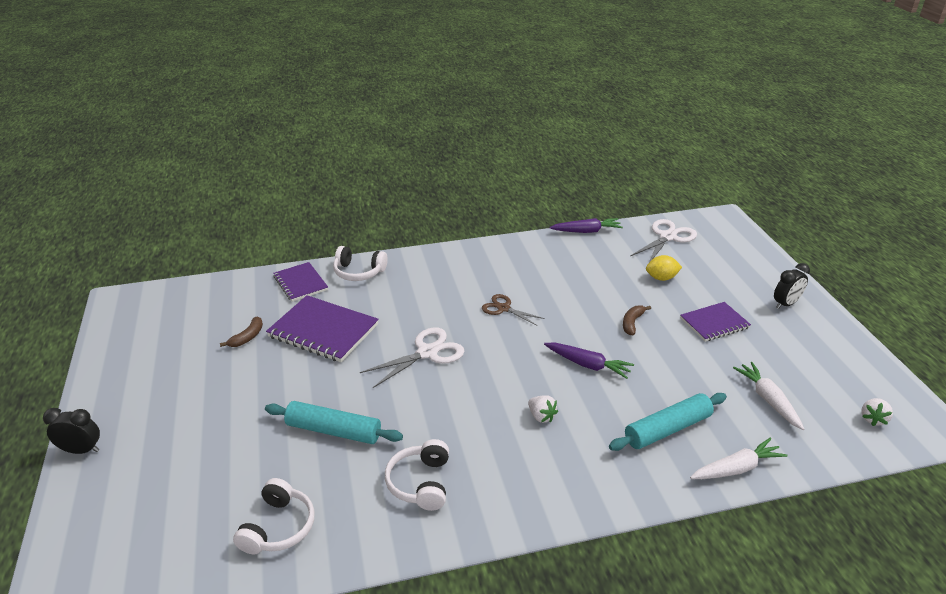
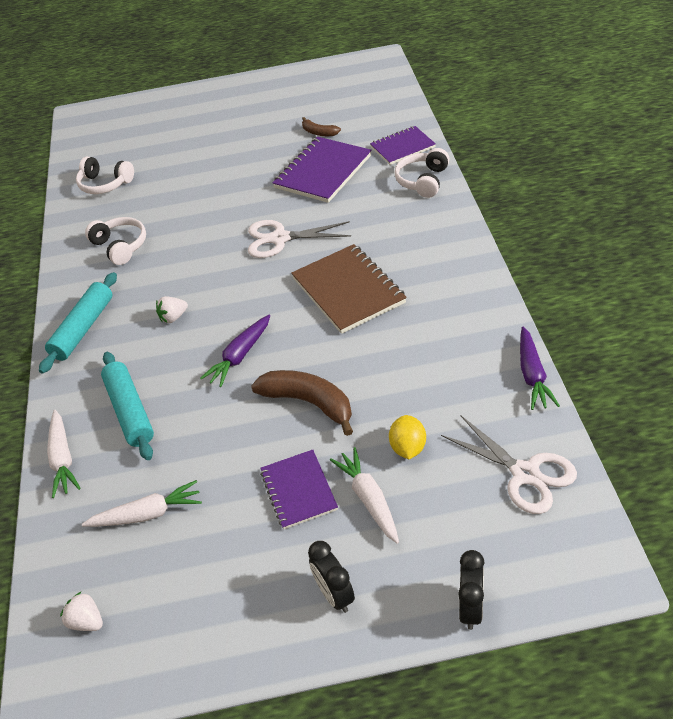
camera: 100 degrees right, 10 degrees up
(81, 450) = (203, 90): black clock -> black clock (471, 608)
(334, 430) = (190, 195): turquoise rolling pin -> turquoise rolling pin (83, 329)
(420, 483) = (120, 246): white headphones -> white headphones turned 45 degrees clockwise
(427, 353) = (280, 239): white scissors -> white scissors turned 120 degrees clockwise
(503, 308) = (348, 291): brown scissors -> brown notebook
(632, 323) = (309, 403): brown banana -> brown banana, size x1.85
(709, 293) = (369, 499): none -> white carrot

